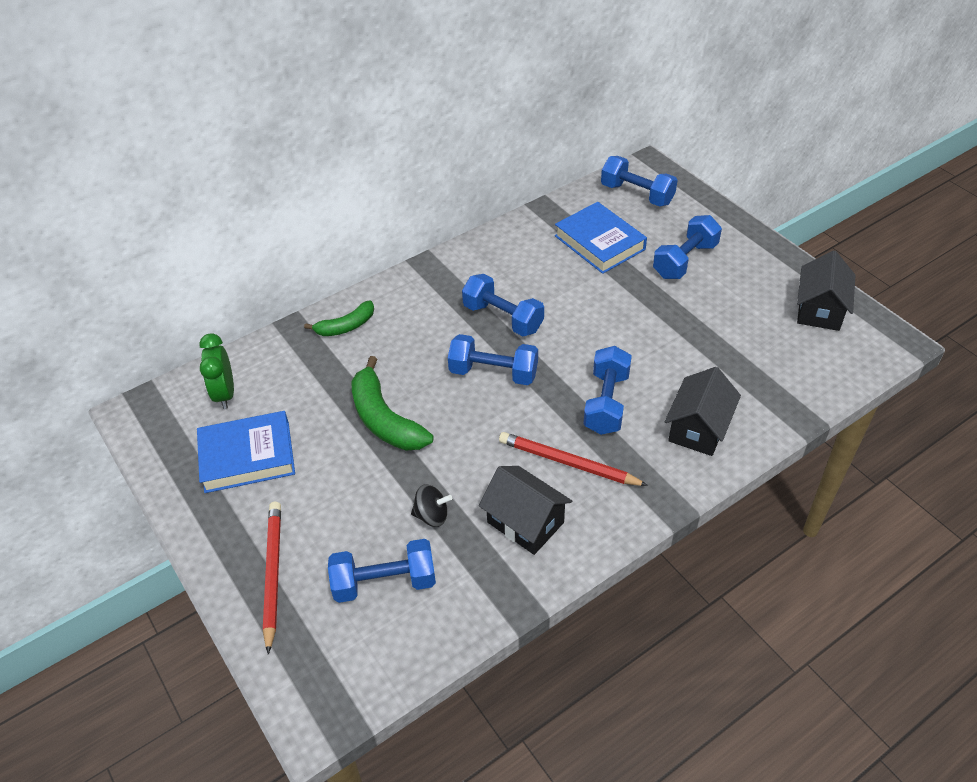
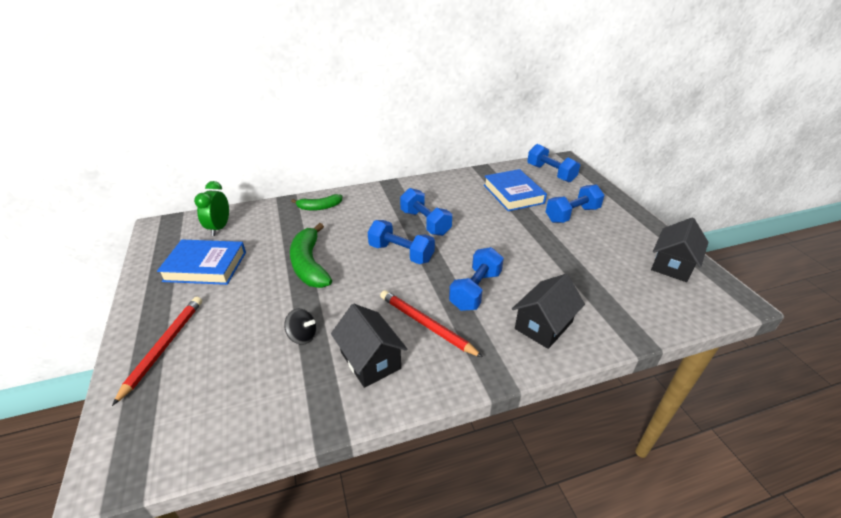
camera: 15 degrees right, 10 degrees down
(385, 582) = (237, 376): blue dumbbell -> none

